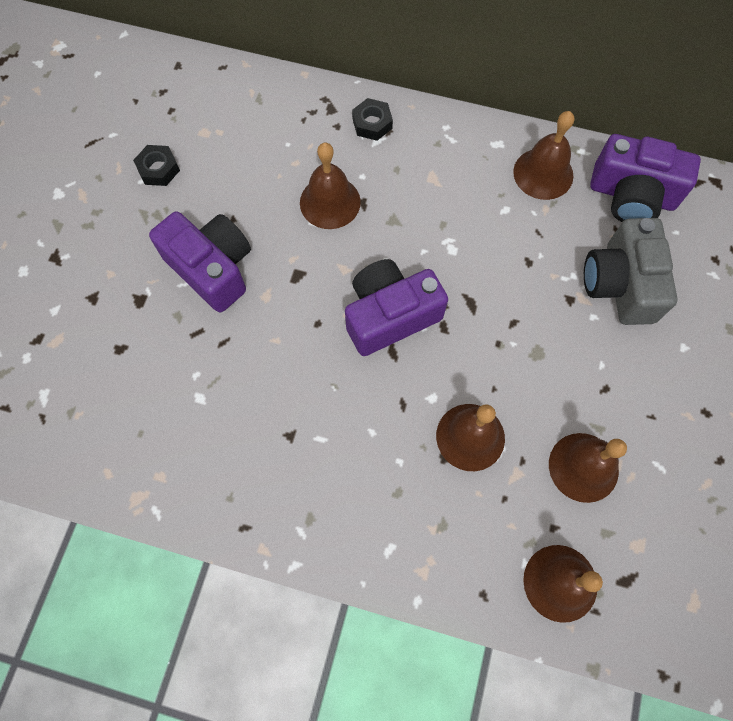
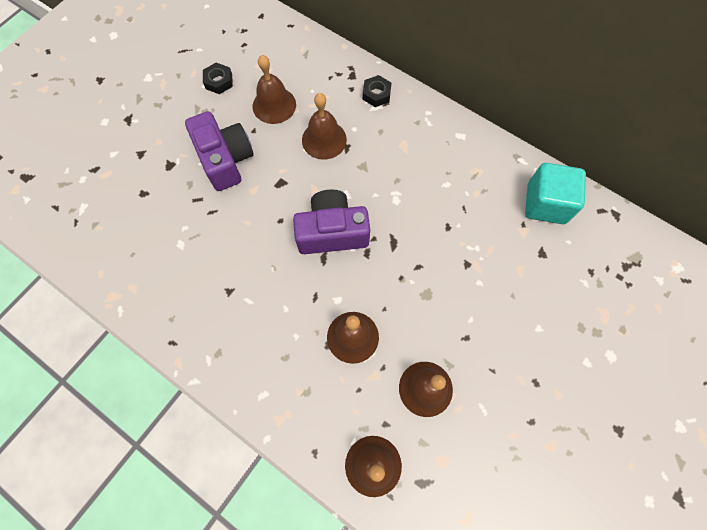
camera: 20 degrees right, 0 degrees up
(543, 173) = (485, 167): brown bell -> brown bell (274, 105)
(620, 284) = (509, 265): grey camera -> none
(632, 195) = (545, 204): purple camera -> turquoise cube

